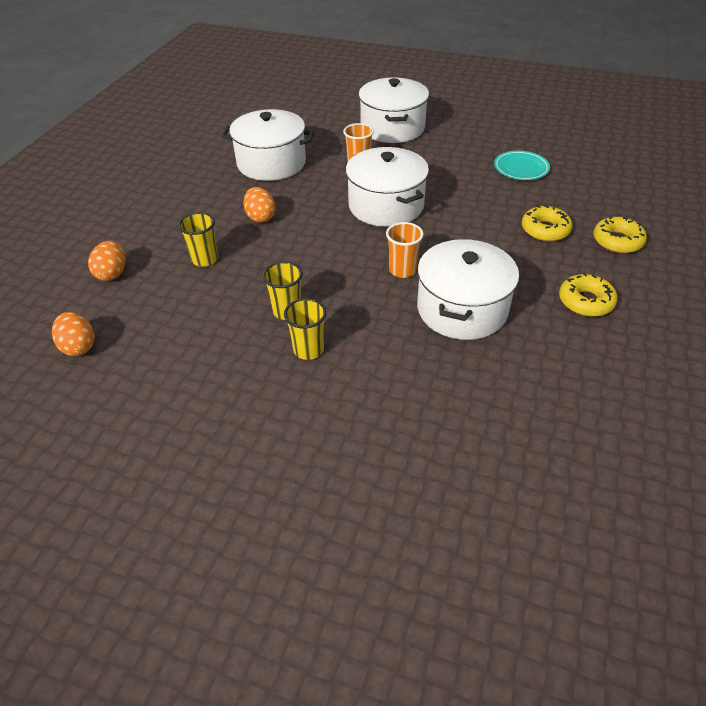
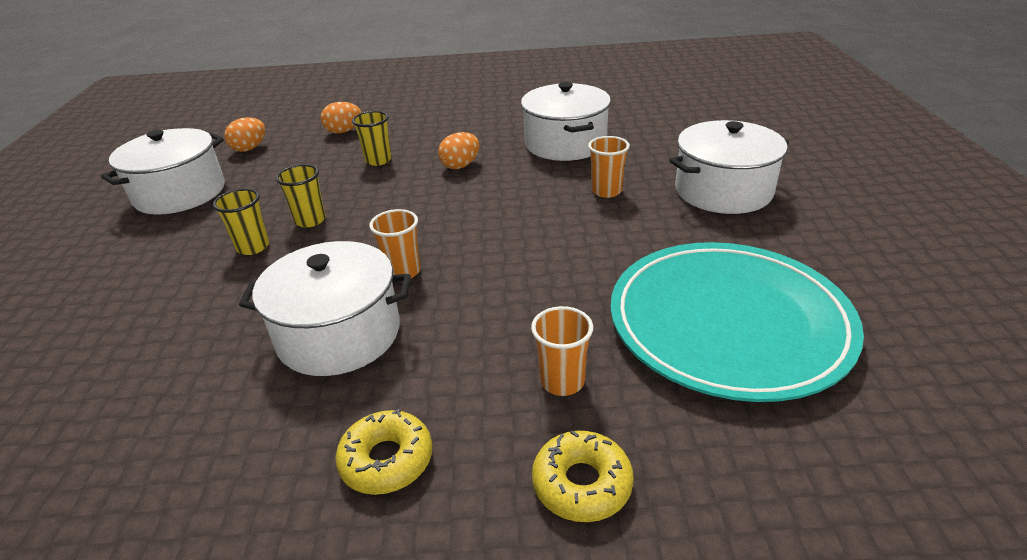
camera: 70 degrees right, 10 degrees down
(386, 205) = (532, 229): white pot -> white pot (180, 193)
(521, 168) = (728, 323): turquoise plate -> turquoise plate, size x2.40
(545, 230) = (562, 381): yellow donut -> orange cup

